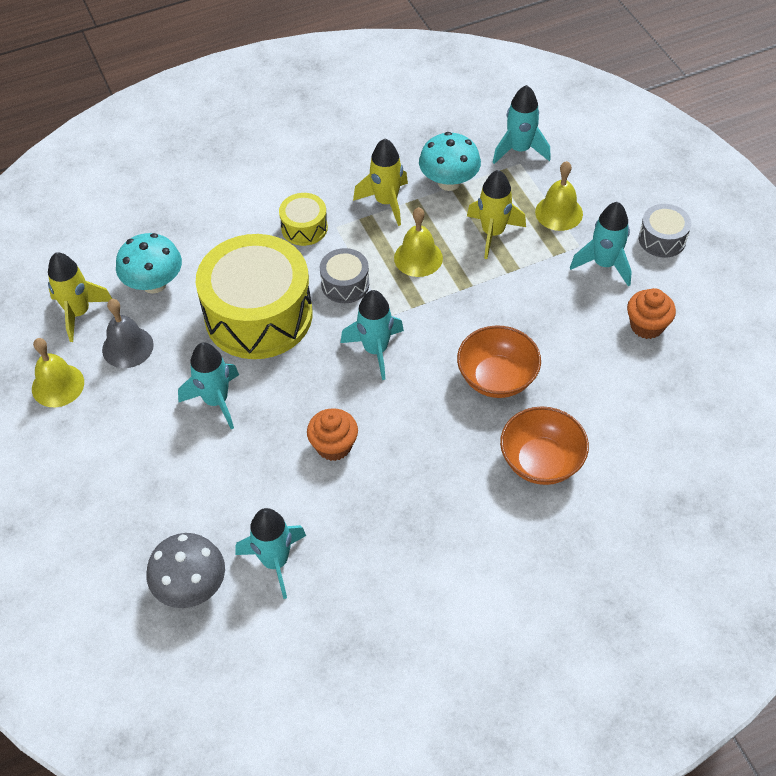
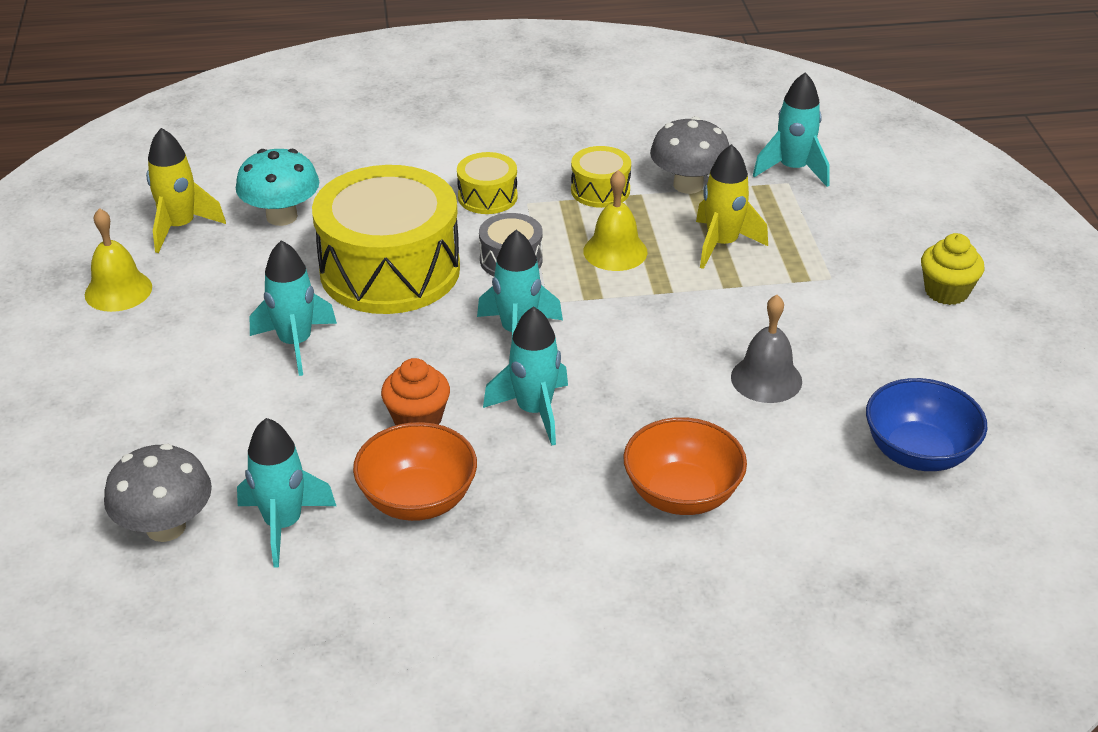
camera: 15 degrees right, 15 degrees down
(127, 347) = (218, 270): grey bell -> grey bell (766, 379)
(386, 202) = (600, 190): yellow rocket -> yellow drum
(449, 182) = (688, 185): turquoise mushroom -> grey mushroom
(497, 378) = (661, 393): orange bowl -> orange bowl (418, 499)
(559, 212) = (817, 240): yellow bell -> none
(604, 264) = (856, 303): turquoise rocket -> turquoise rocket (534, 411)
(647, 326) = (889, 378): orange cupcake -> none
(662, 239) = (946, 291): grey drum -> yellow cupcake
(686, 385) = (918, 452): none -> blue bowl

